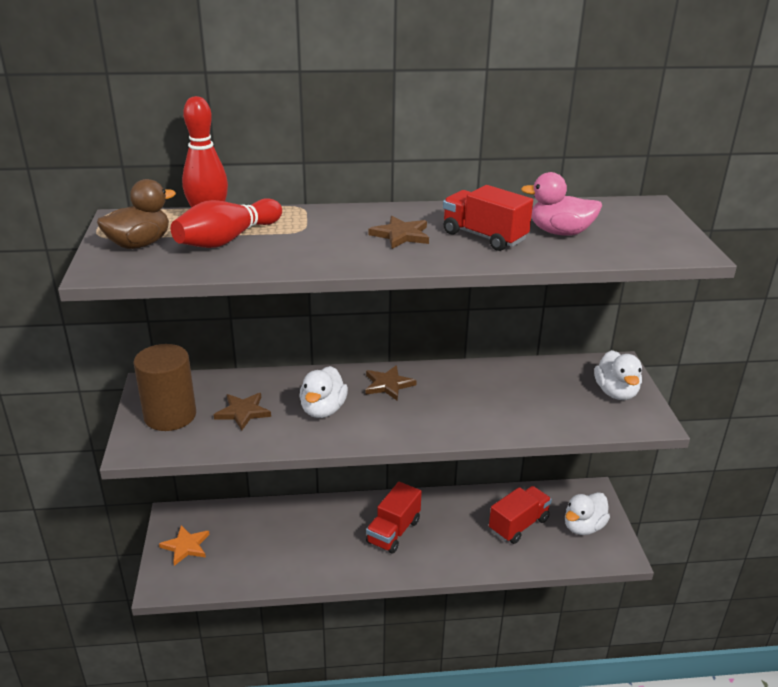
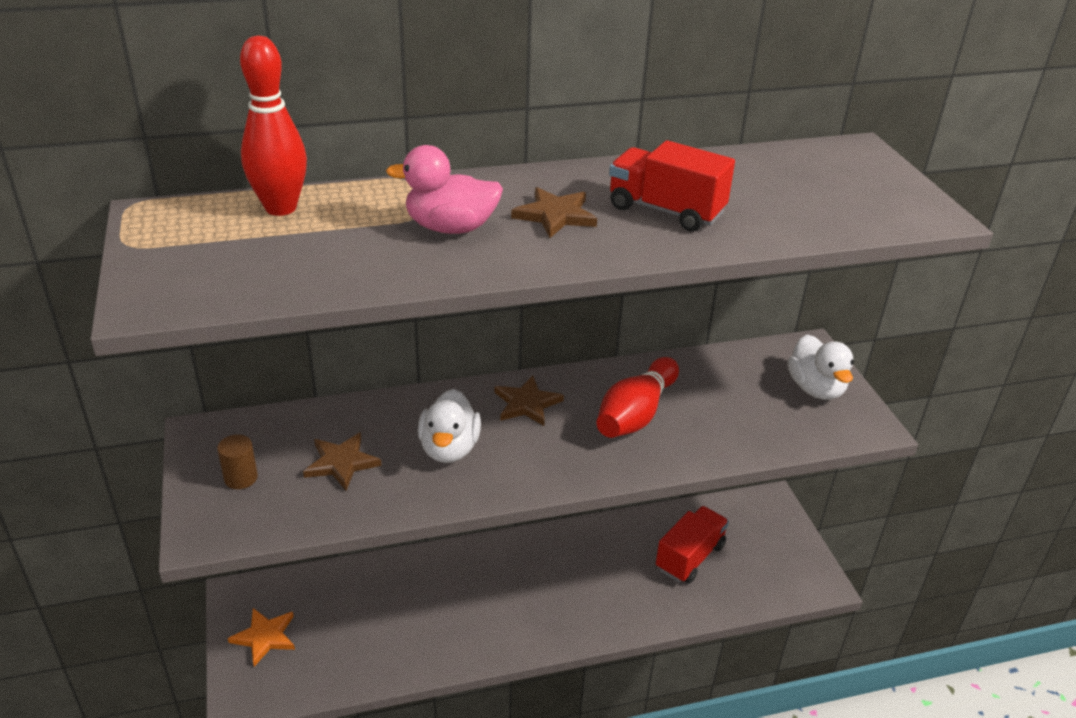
camera: 10 degrees left, 5 degrees up
(139, 244) = (191, 255): brown duck -> none
(170, 416) = (241, 478): brown cylinder -> brown cylinder, size x0.46
(227, 239) = (317, 239): red bowling pin -> red bowling pin (636, 414)
(393, 531) = (535, 584): red truck -> none
(560, 232) = (760, 197): pink duck -> pink duck (450, 228)
(583, 527) = (768, 550): white duck -> none

